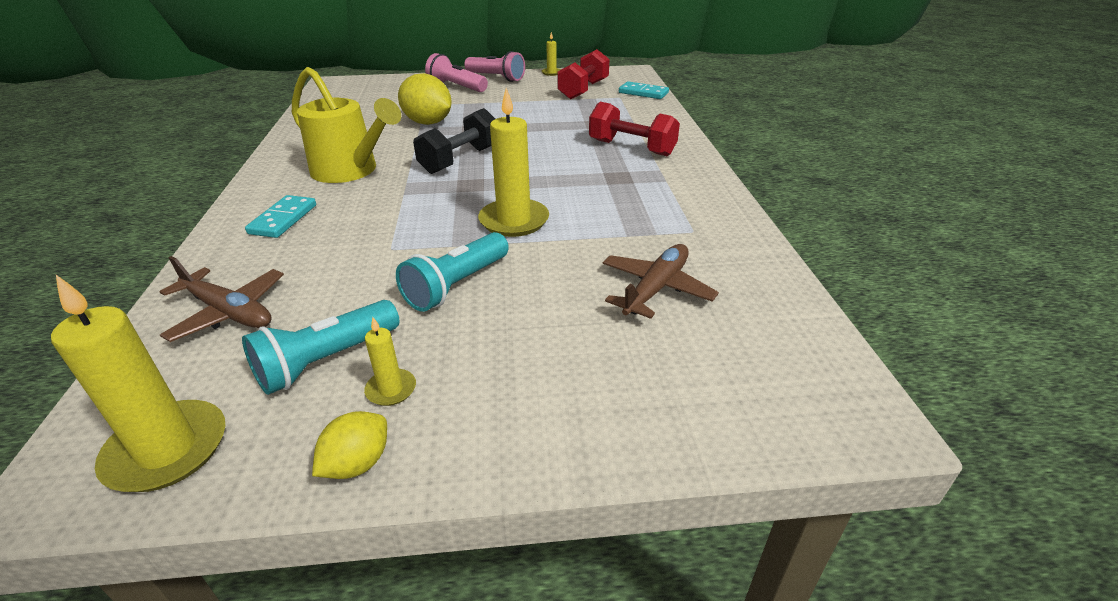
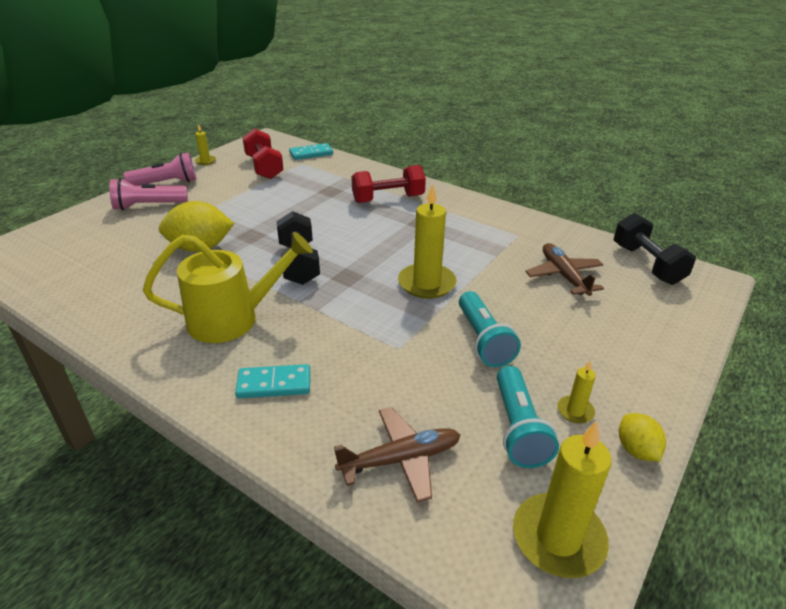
camera: 50 degrees left, 0 degrees up
(283, 219) = (274, 384): turquoise domino -> turquoise domino turned 60 degrees counterclockwise
(795, 341) = (647, 264): none -> black dumbbell

